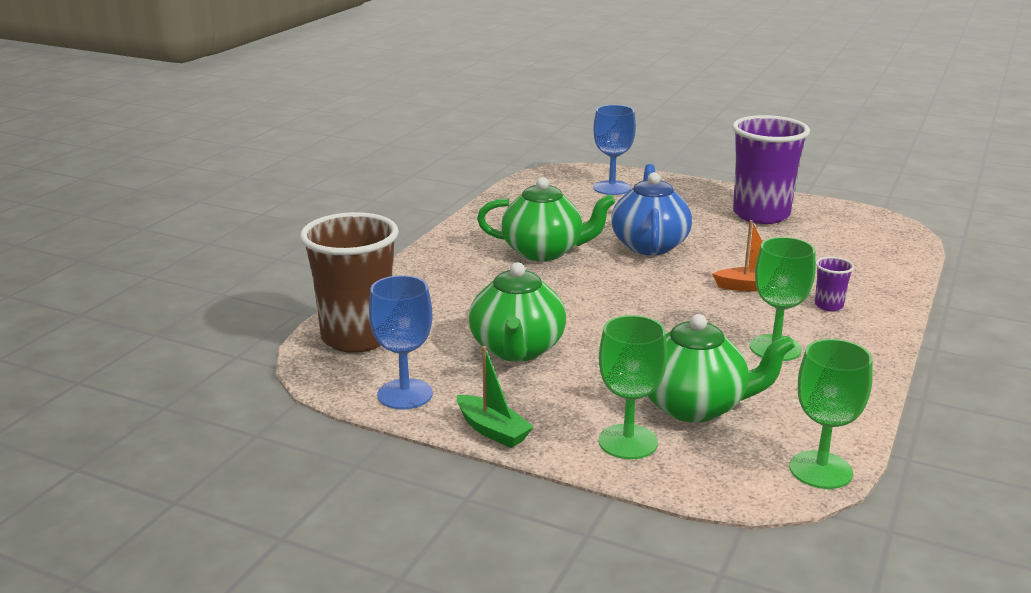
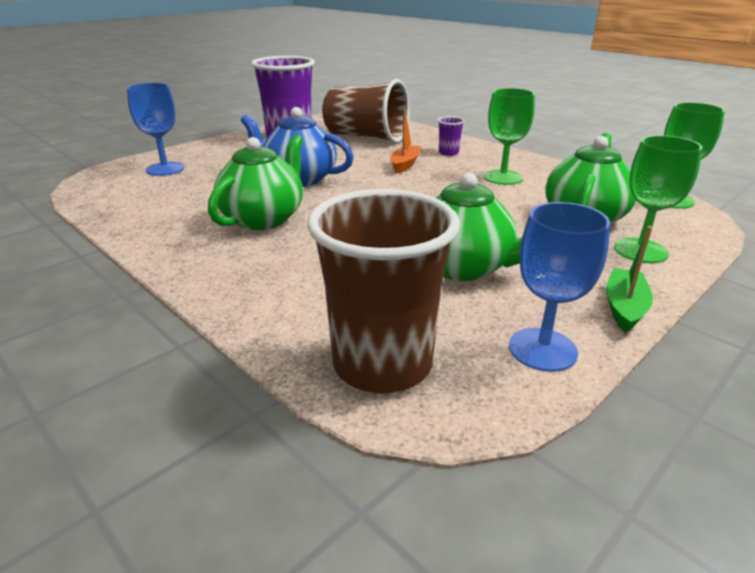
camera: 70 degrees left, 5 degrees up
(492, 430) = (624, 308): green boat -> green boat turned 45 degrees counterclockwise
(825, 250) = (366, 137): none -> brown cup

